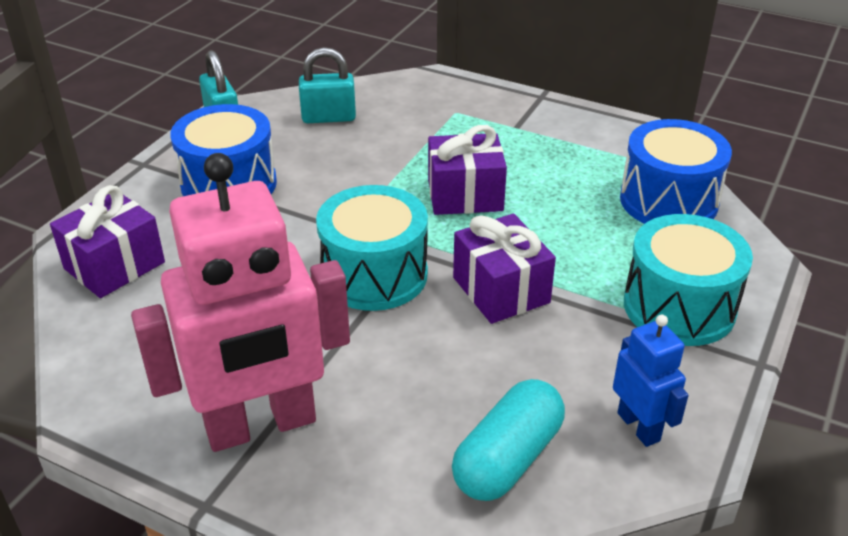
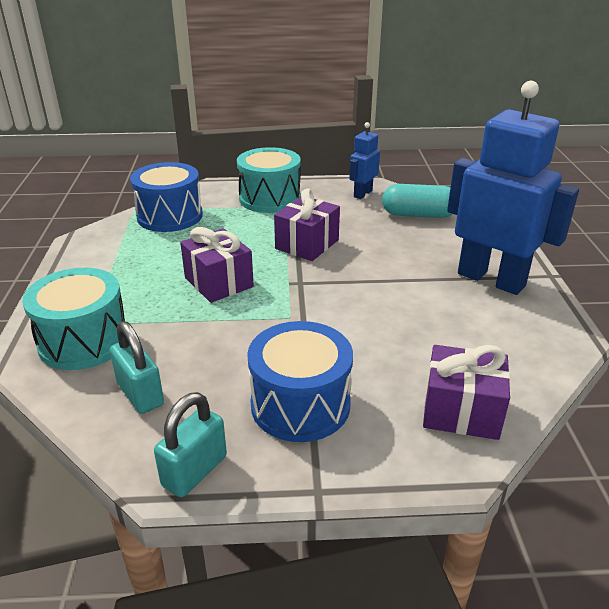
camera: 120 degrees left, 5 degrees down
(261, 425) = (491, 279): pink robot -> blue robot
(374, 274) = (338, 288): turquoise drum -> turquoise drum (84, 341)

